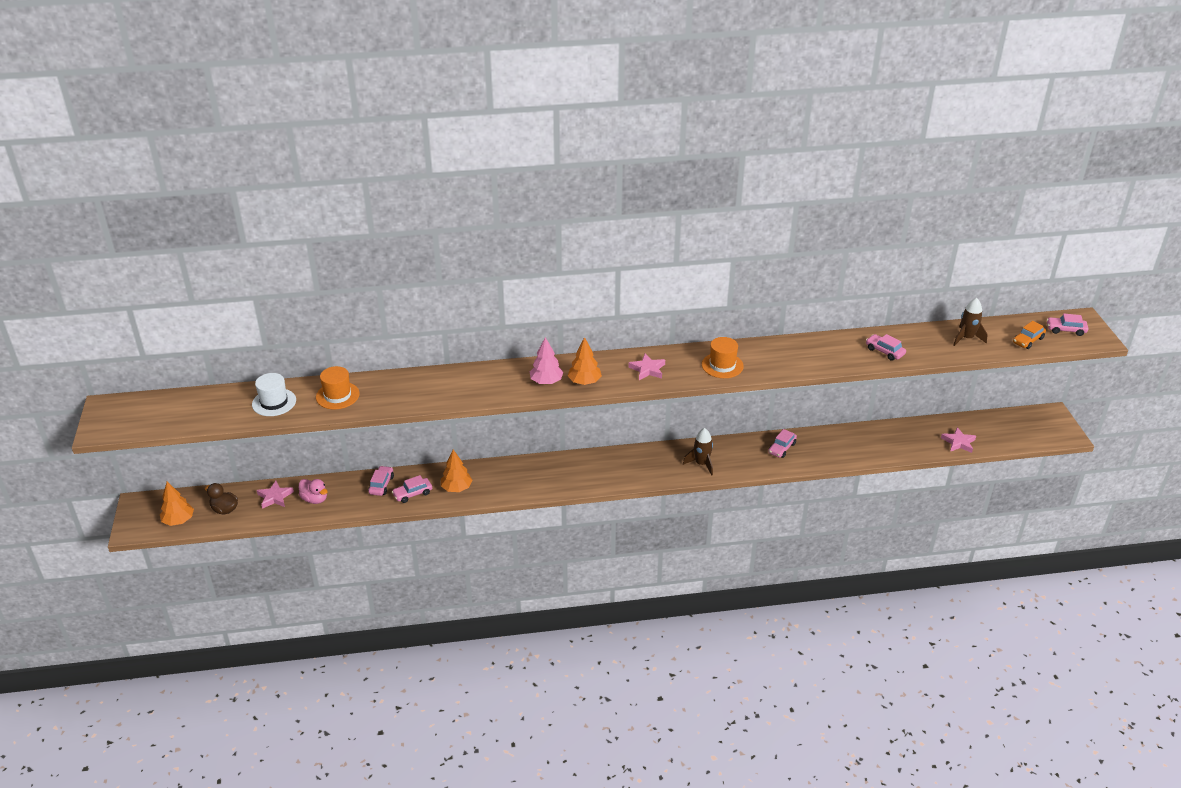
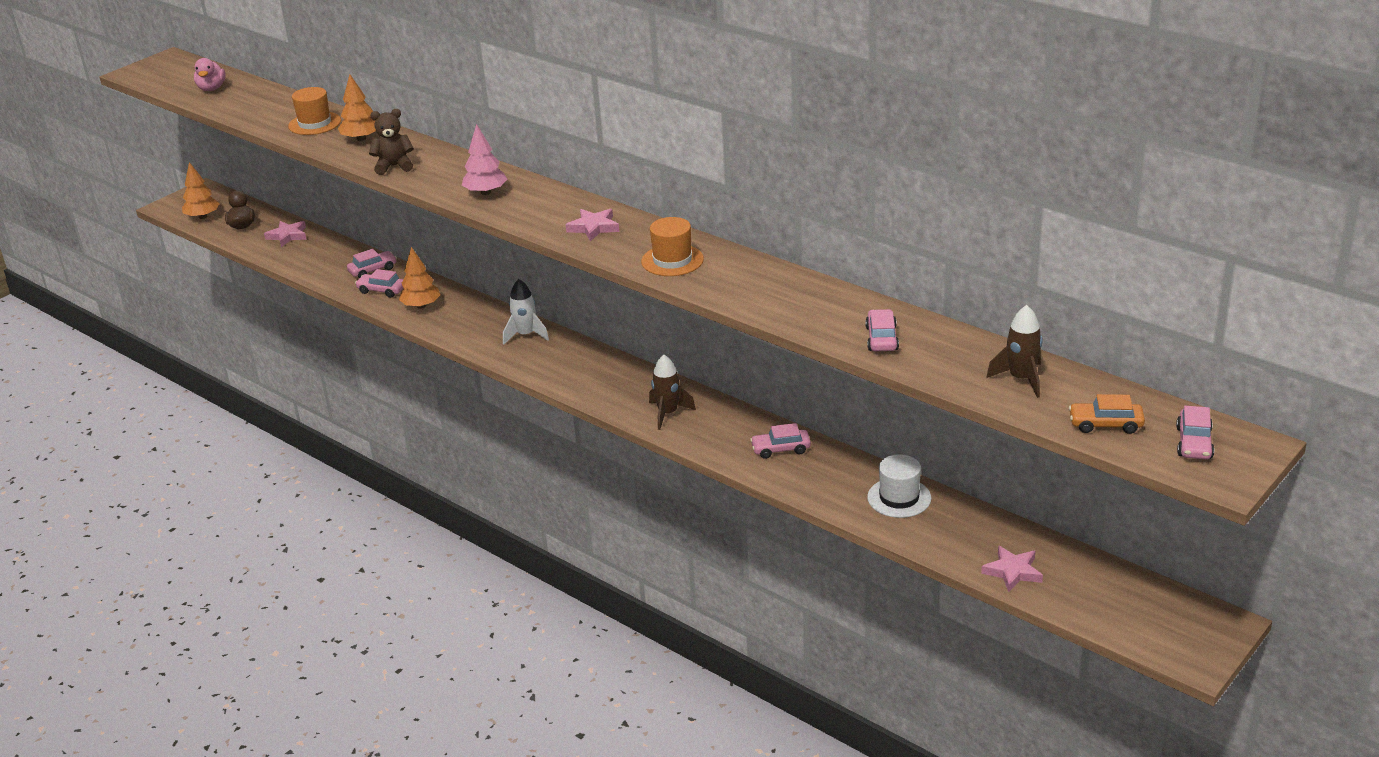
camera: 50 degrees right, 5 degrees down
(274, 402) = (266, 107): white hat -> white hat (899, 498)
(315, 499) = (309, 253): pink duck -> pink duck (212, 88)
(455, 395) = (394, 166): none -> brown teddy bear
(551, 468) = (526, 335): none -> white rocket
(584, 382) = (516, 209): orange tree -> orange tree (361, 139)
(1065, 330) = (1194, 443): pink car -> pink car turned 135 degrees counterclockwise

